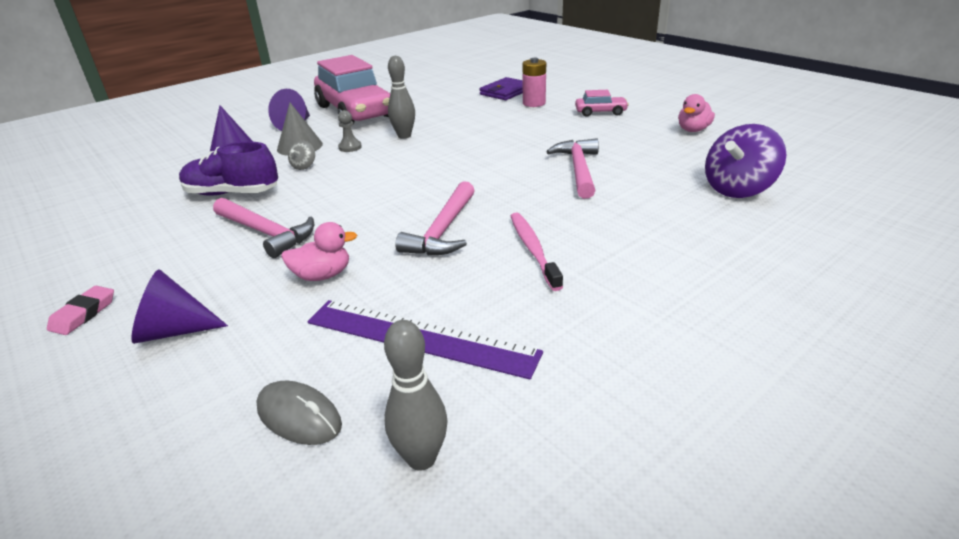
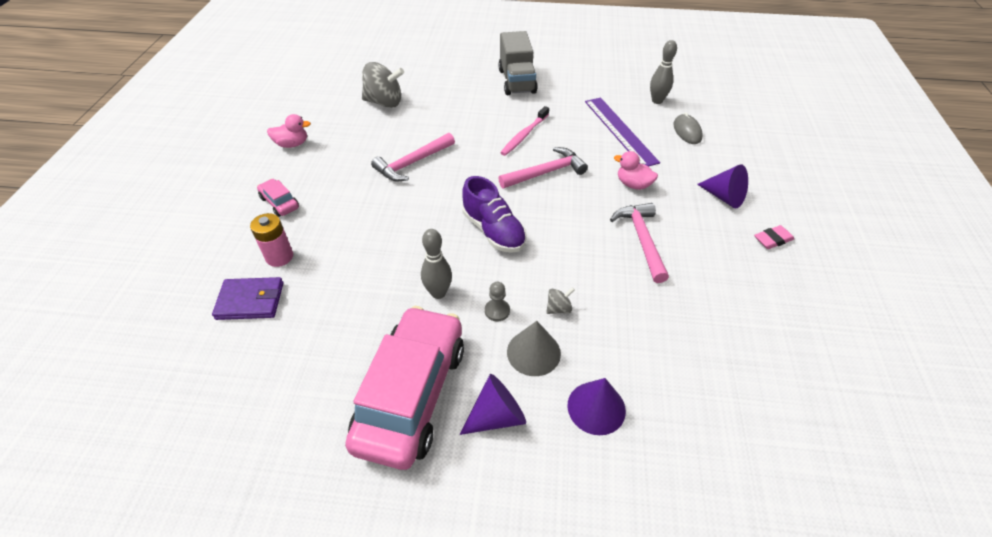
camera: 135 degrees left, 15 degrees up
(232, 193) = (639, 309): purple shoe -> purple shoe (493, 231)
(697, 314) = (517, 81): none -> grey truck
(738, 189) = (384, 102): purple spinning top -> grey spinning top

